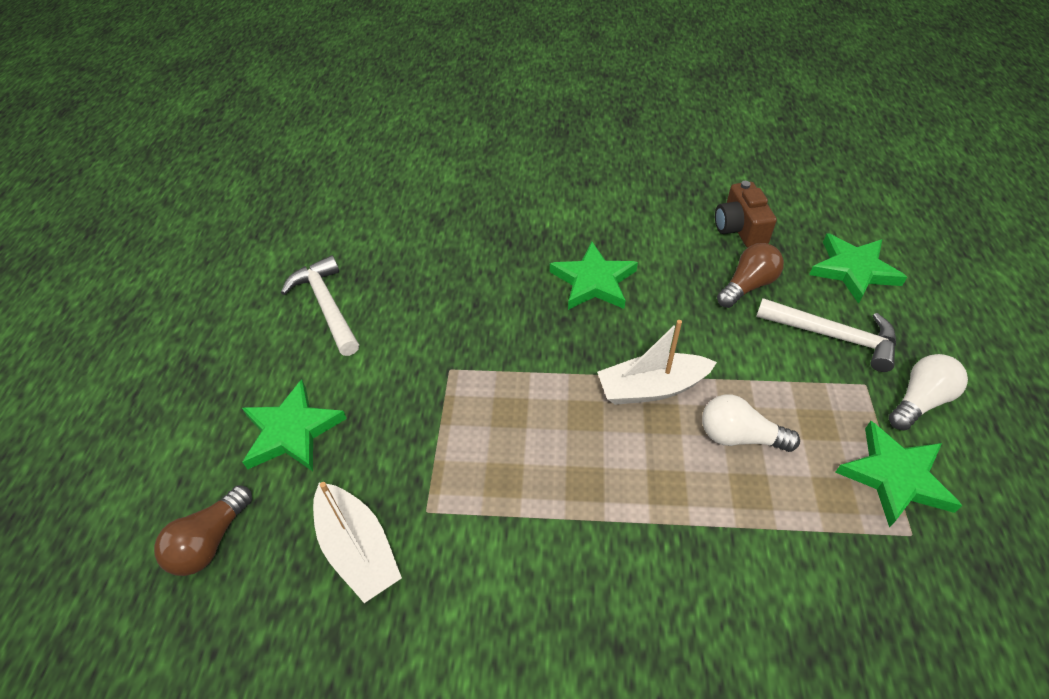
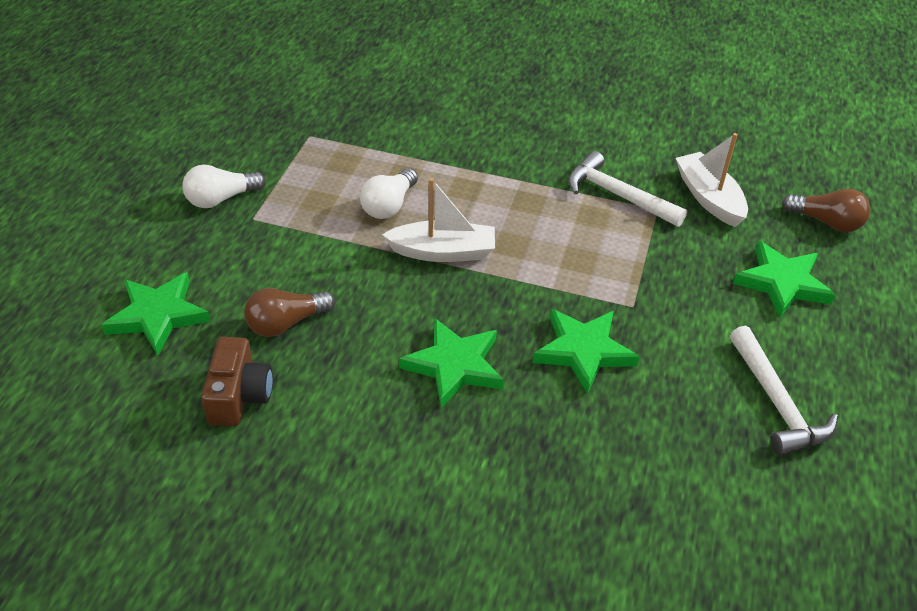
camera: 170 degrees left, 5 degrees down
(210, 542) = (826, 222): brown light bulb -> brown light bulb turned 75 degrees clockwise
(739, 436) = (389, 205): white light bulb -> white light bulb turned 90 degrees clockwise
(833, 336) = (244, 259): white hammer -> white hammer (618, 195)
(895, 477) = (290, 162): green star -> green star (583, 351)

